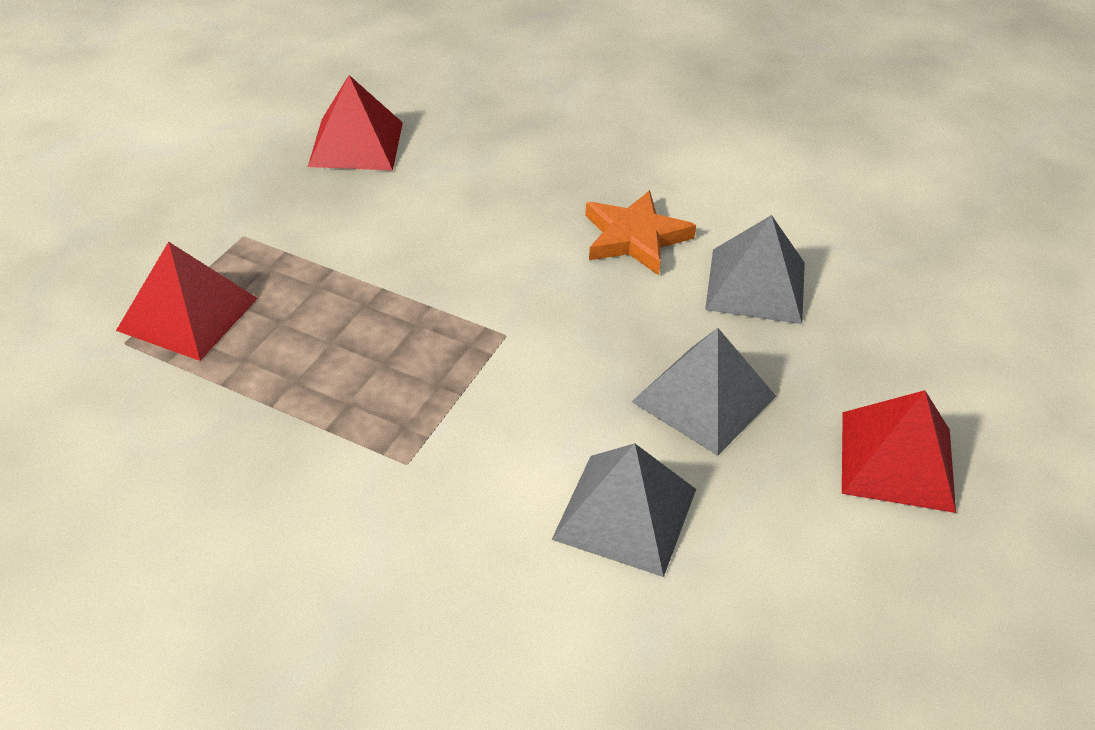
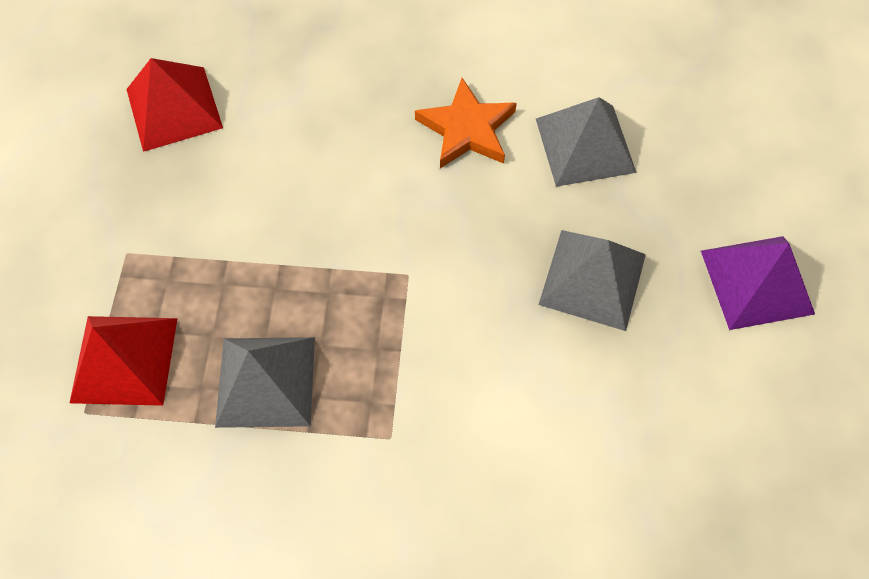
camera: 20 degrees left, 20 degrees up
(625, 513) = (580, 415): grey pyramid -> grey pyramid (265, 381)
(896, 460) = (756, 281): red pyramid -> purple pyramid

